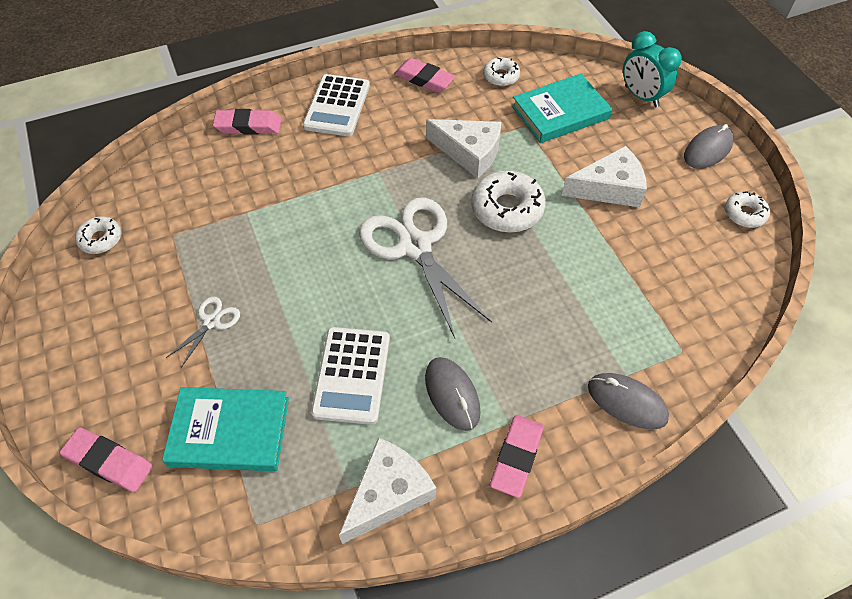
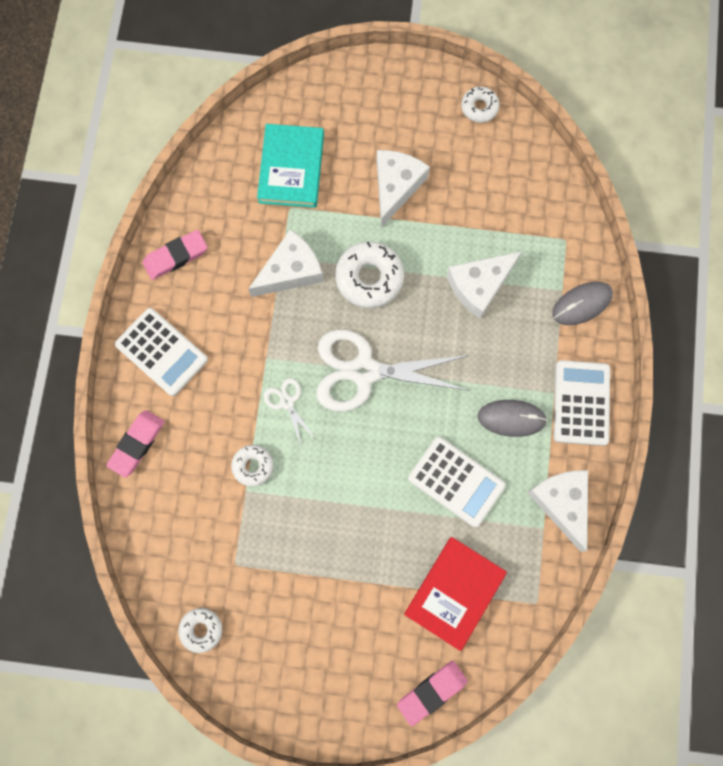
camera: 60 degrees left, 20 degrees up
(212, 321) = (347, 567): white scissors -> white scissors (287, 402)
(229, 431) = (454, 593): turquoise book -> red book
(501, 76) = (216, 189): white donut -> white donut (253, 466)
(516, 457) = (581, 403): pink eraser -> white calculator
(570, 298) = (479, 286): none -> white cheese
(641, 96) = (315, 91): turquoise clock -> none
(708, 149) = (403, 84): grey mouse -> none

